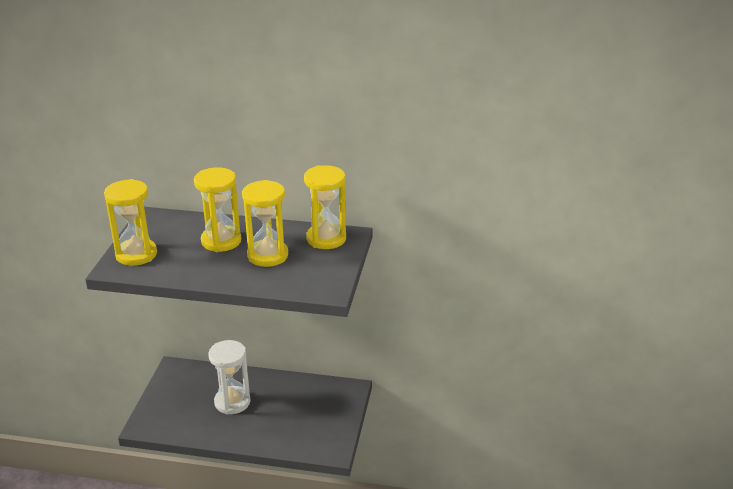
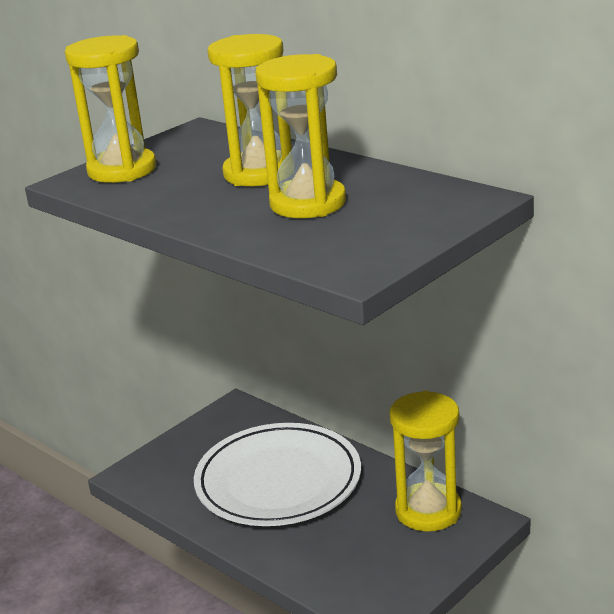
camera: 35 degrees right, 5 degrees down
(232, 402) = (278, 481): white hourglass -> white plate
(326, 239) = (431, 197): yellow hourglass -> yellow hourglass (428, 511)

